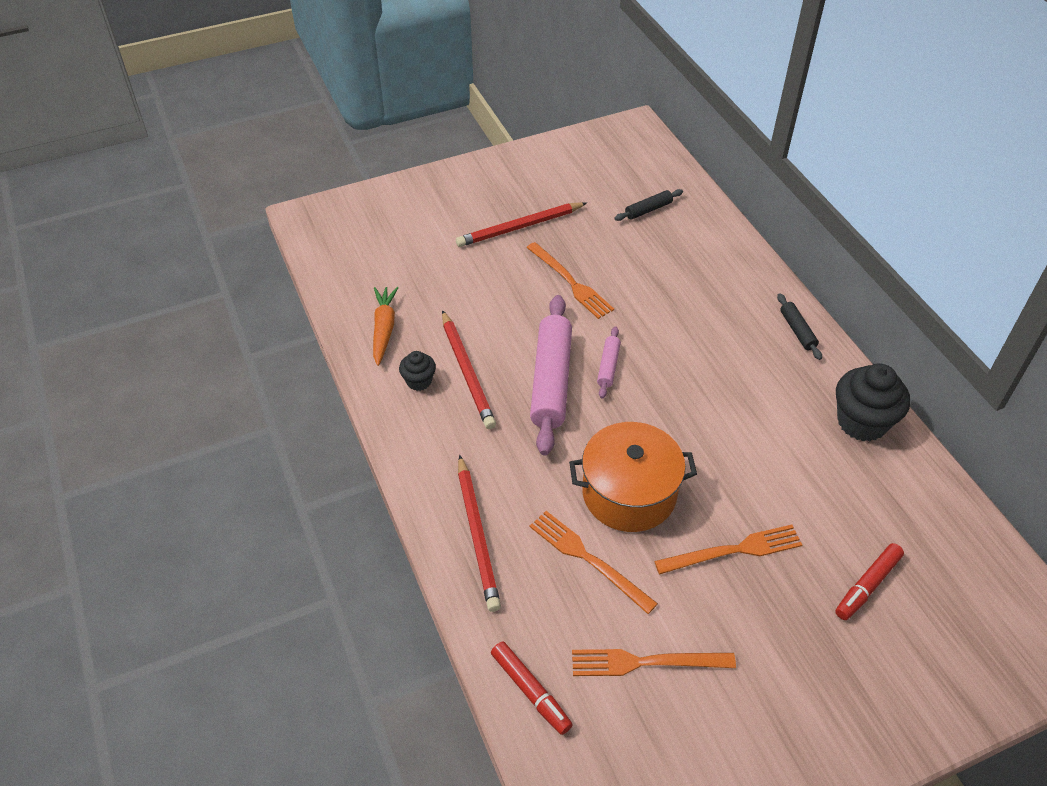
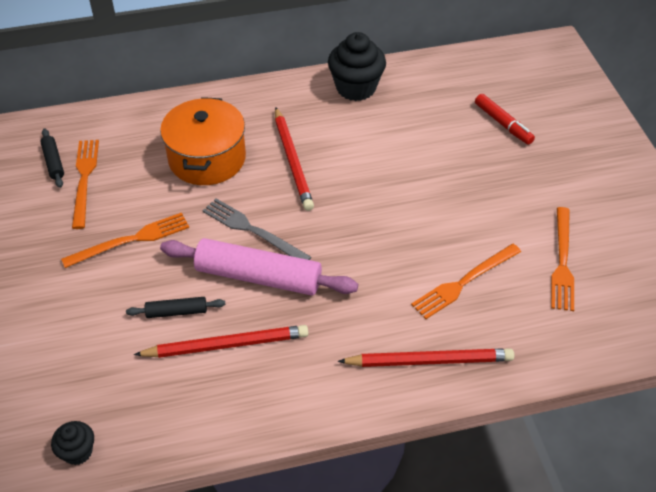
camera: 80 degrees left, 0 degrees up
(384, 329) = (137, 418): orange carrot -> none
(419, 381) = (226, 390): black cupcake -> black cupcake (78, 452)
(520, 227) = (28, 270): red pencil -> red pencil (292, 161)
(530, 691) = (587, 342): red marker -> none
(608, 366) = (252, 230): pink rolling pin -> grey fork
(629, 493) = (400, 242): orange pot -> orange pot (207, 158)
(733, 550) = (465, 188): orange fork -> orange fork (84, 179)
(797, 331) = (250, 99): black rolling pin -> black rolling pin (177, 312)

